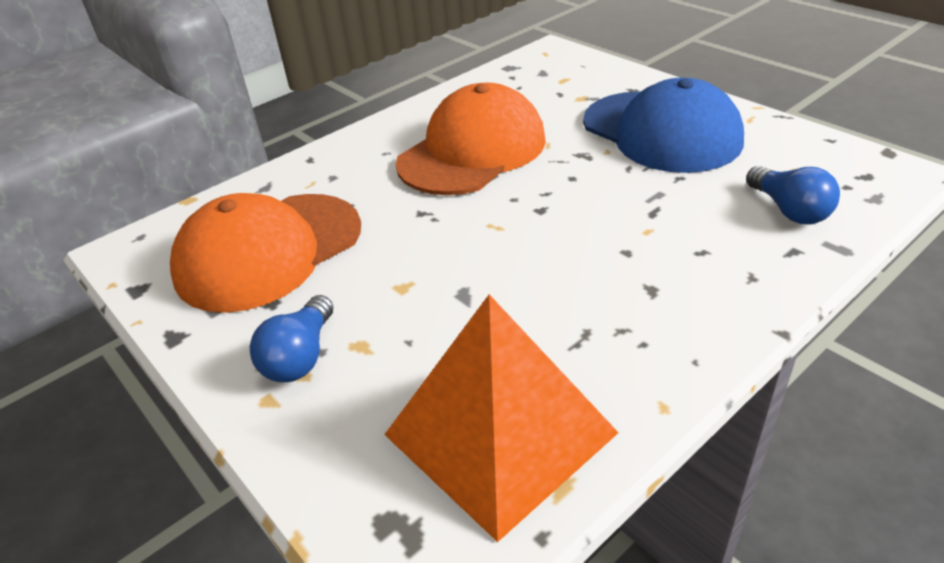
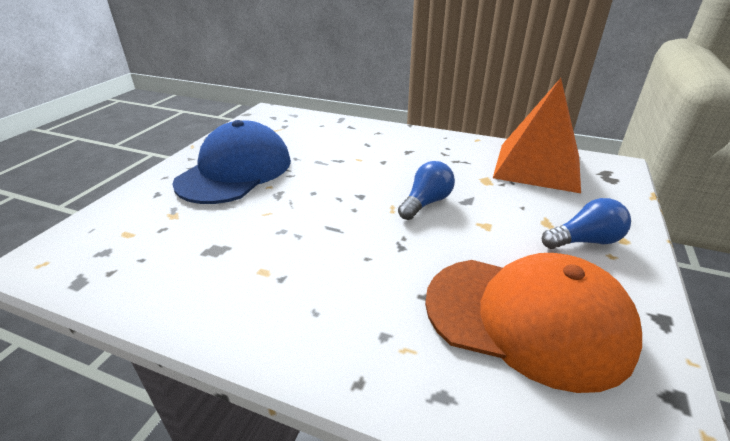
camera: 120 degrees left, 5 degrees down
(472, 151) = (292, 249): orange cap -> none
(789, 210) = (316, 129): blue light bulb -> blue light bulb (426, 203)

